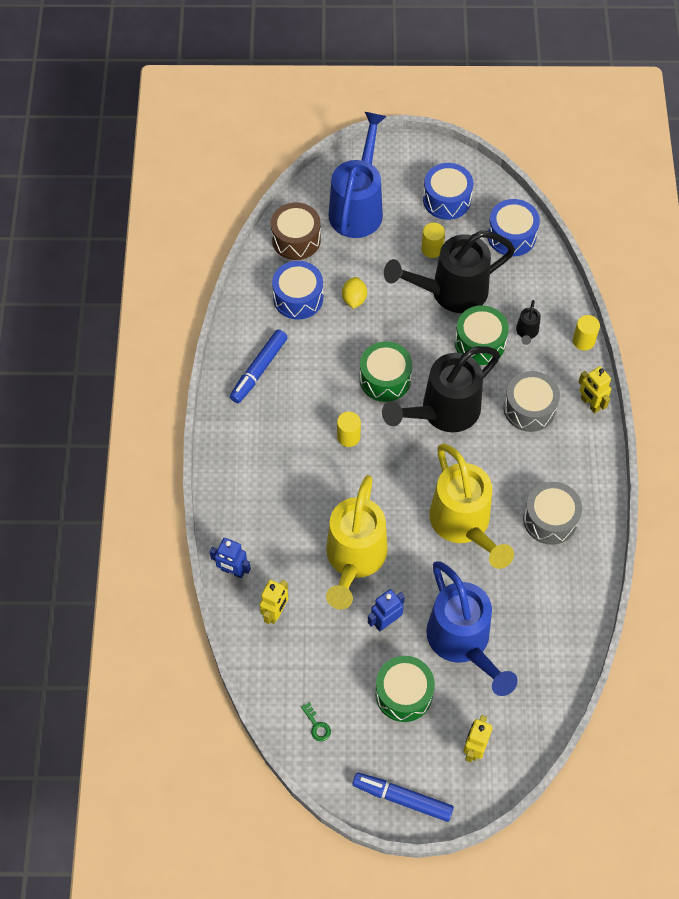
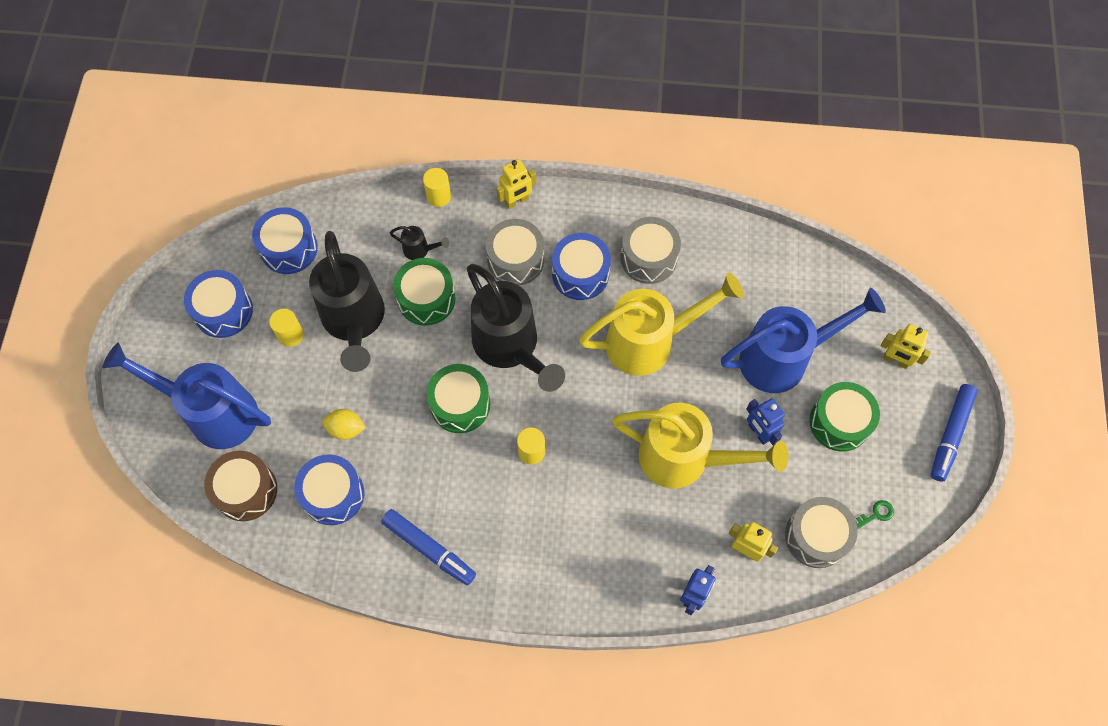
camera: 85 degrees left, 5 degrees up
(292, 672) = (816, 536): none -> grey drum
(524, 462) = (580, 274): none -> blue drum

